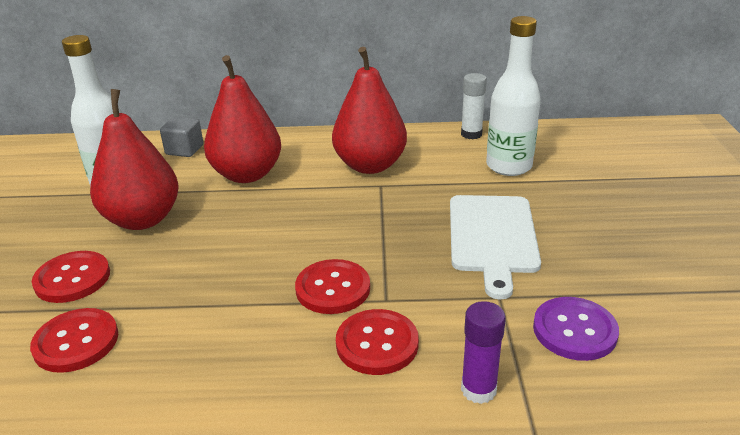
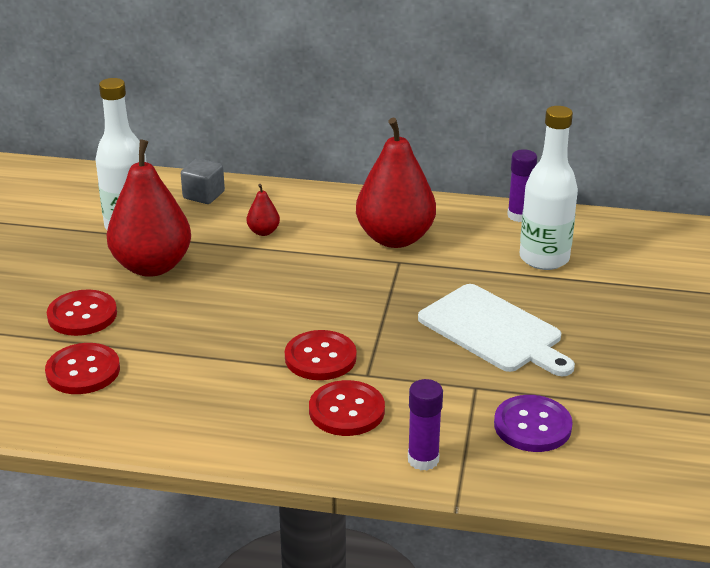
camera: 10 degrees right, 0 degrees up
(247, 174) = (263, 232): red pear -> red pear, size x0.42
(471, 134) = (519, 216): white glue stick -> purple glue stick
(492, 237) = (493, 330): white cutting board -> white cutting board turned 60 degrees counterclockwise

